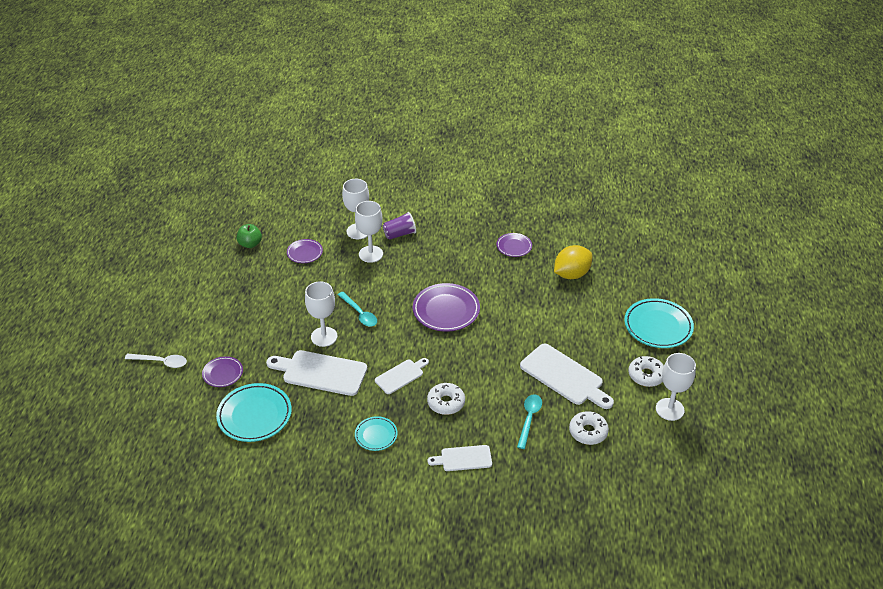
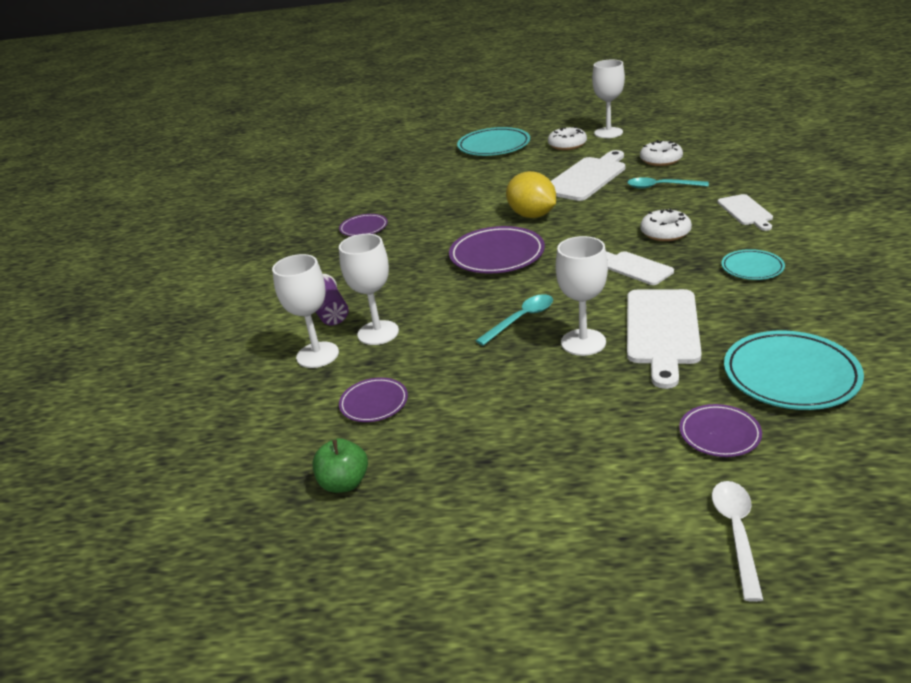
camera: 90 degrees left, 10 degrees down
(571, 274) = (416, 191): yellow lemon -> yellow lemon (532, 215)

